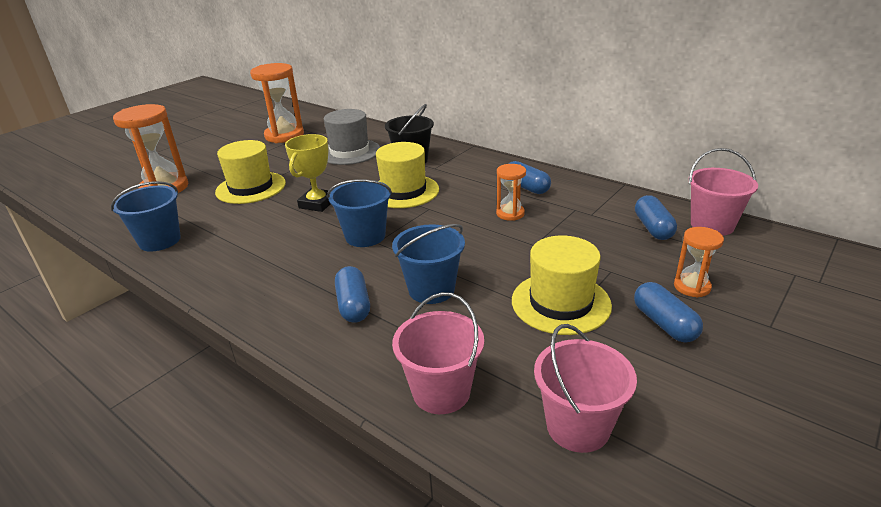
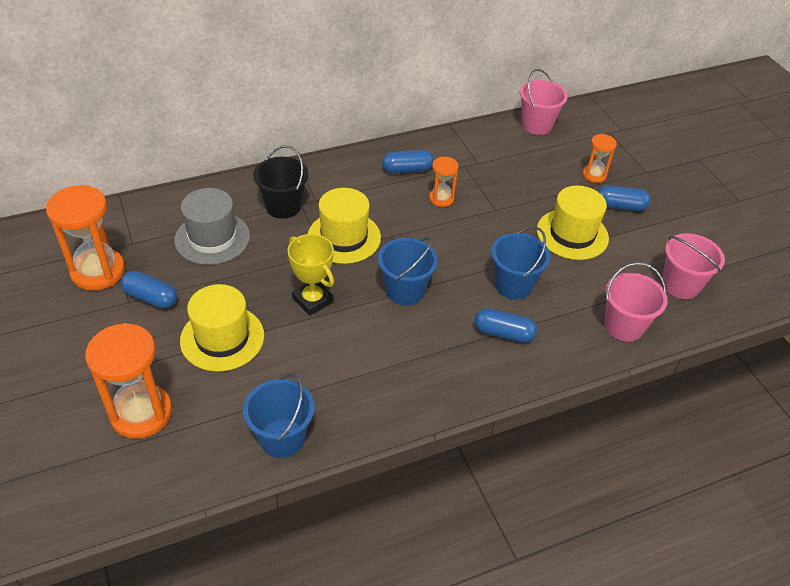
camera: 65 degrees left, 15 degrees up
(653, 228) = (520, 149): blue capsule -> blue capsule (151, 297)

